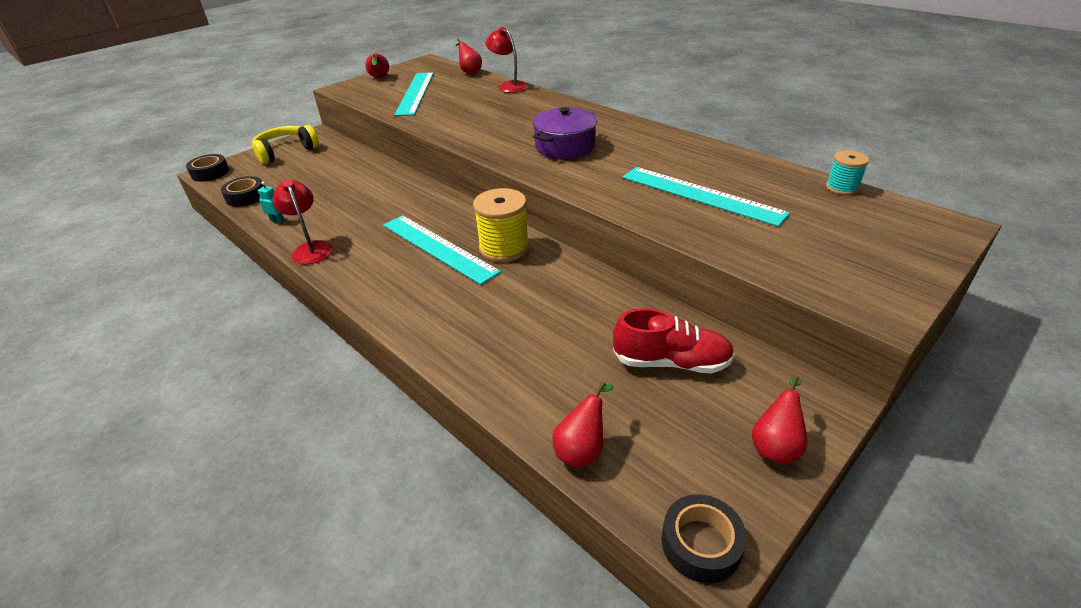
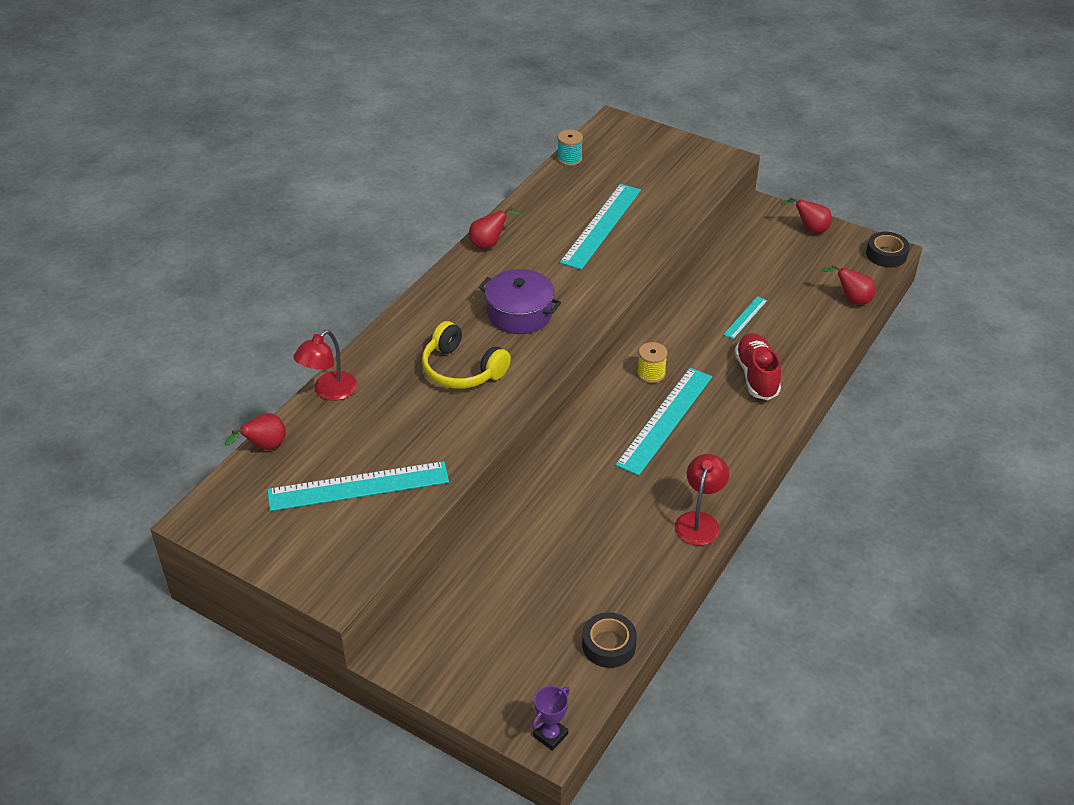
camera: 105 degrees left, 5 degrees up
(210, 173) = (550, 735): black tape -> purple trophy
(277, 221) = (655, 579): turquoise robot -> none
(286, 151) = (464, 666): yellow headphones -> yellow headphones (462, 370)
(311, 248) = (699, 521): red lamp -> red lamp turned 150 degrees clockwise
(379, 78) = (286, 555): red pear -> red pear (489, 244)
(504, 248) = (651, 374): yellow spool -> yellow spool, size x0.58
(571, 328) = (745, 317): none -> turquoise ruler
(671, 362) = (759, 268): red shoe -> red shoe (756, 376)

